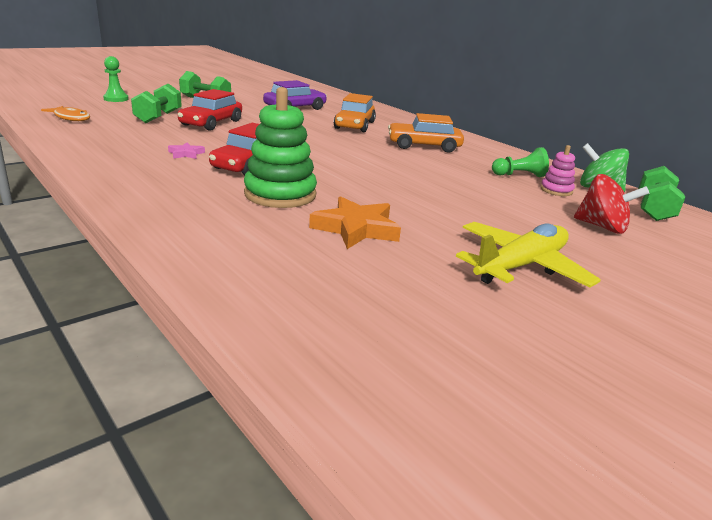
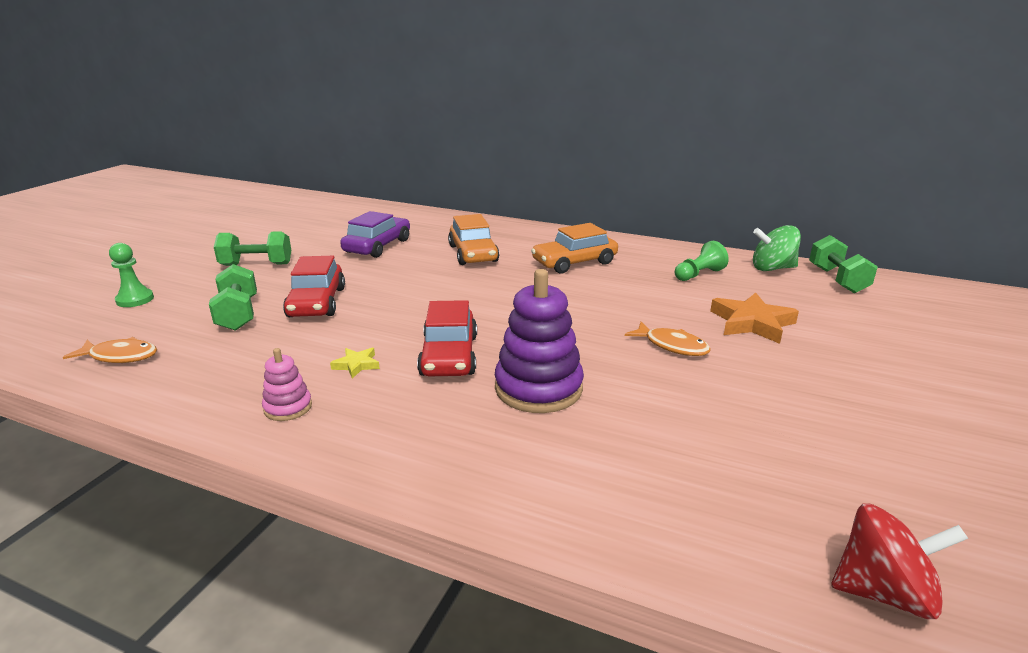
camera: 25 degrees left, 0 degrees up
(186, 154) = (356, 365): pink star -> yellow star
(280, 194) = (538, 388): green stacking toy -> purple stacking toy
(356, 228) = (666, 406): orange star -> orange star (752, 323)
(420, 203) = (672, 346): none -> orange fish
(521, 266) = (841, 393): yellow plane -> none
(556, 190) = (748, 283): pink stacking toy -> pink stacking toy (288, 407)
(602, 227) = (831, 317): red spinning top -> red spinning top (883, 592)

